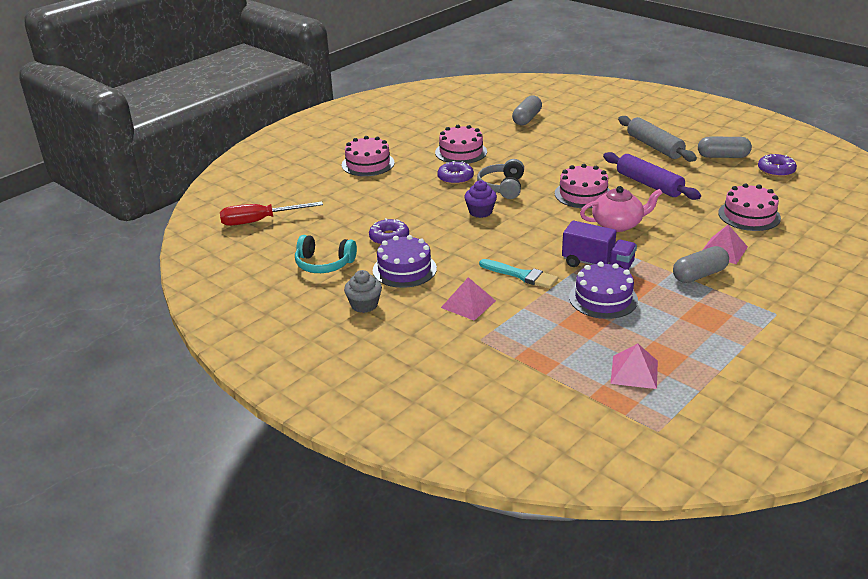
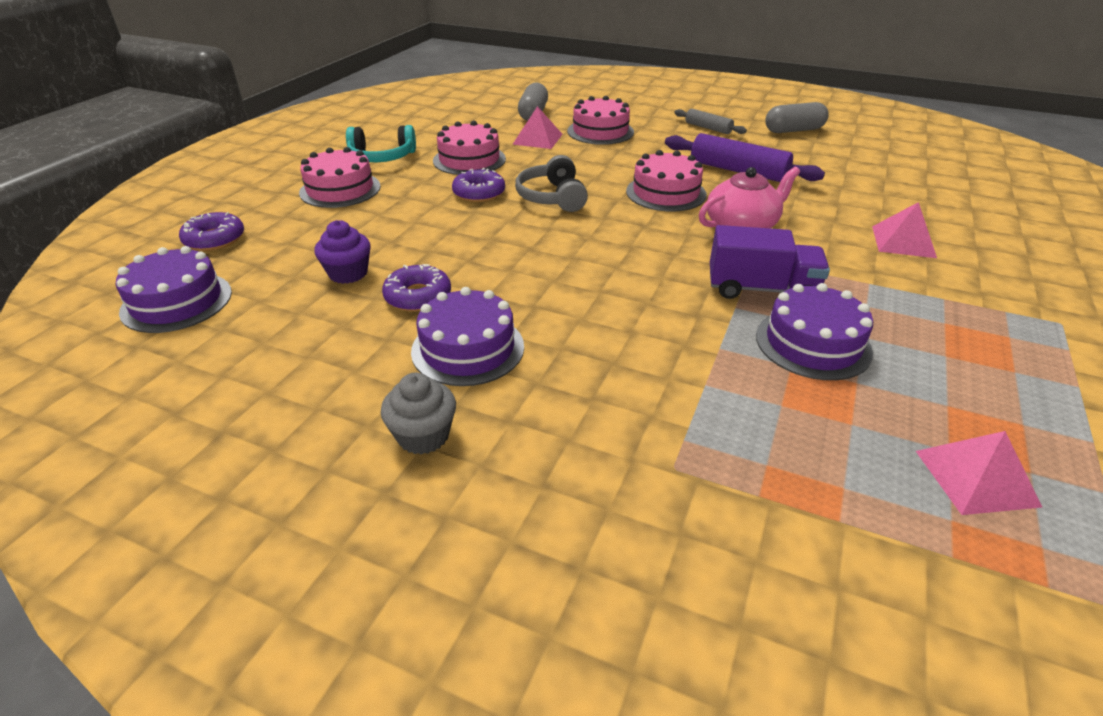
camera: 20 degrees left, 5 degrees up
(259, 221) = (177, 302): red screwdriver -> purple cake
(324, 264) = (318, 363): turquoise headphones -> turquoise headphones (382, 157)
(468, 304) = (611, 395): pink pyramid -> pink pyramid (537, 139)
(480, 212) = (541, 235): purple cupcake -> purple cupcake (348, 273)
(521, 275) = (663, 326): turquoise brush -> none
(654, 146) = (708, 128): grey rolling pin -> grey rolling pin, size x0.57
(699, 275) = (908, 281): grey capsule -> none
(749, 215) = (888, 192): pink cake -> pink cake (600, 131)
(776, 170) = (865, 138): purple donut -> purple donut (214, 239)

